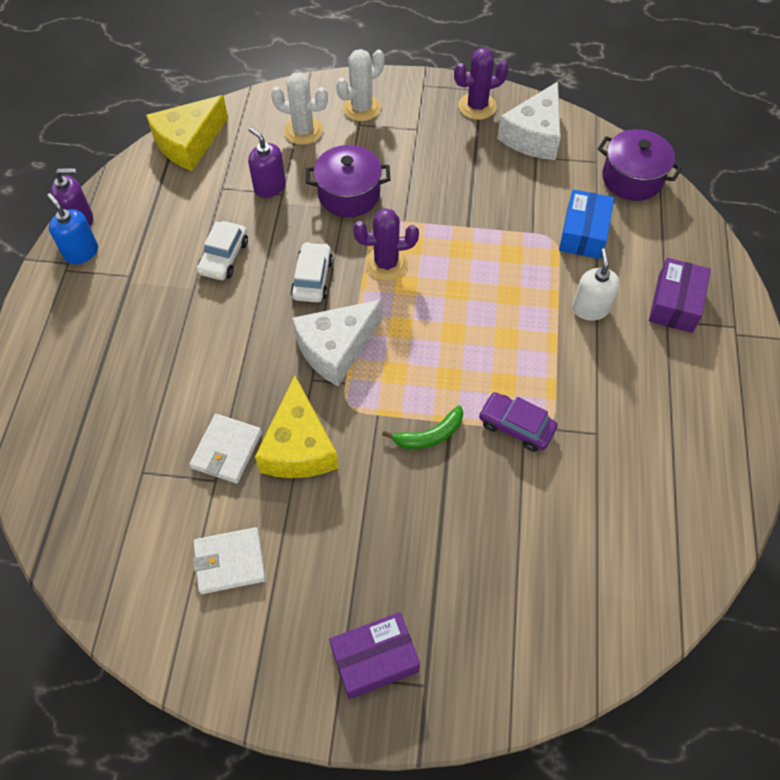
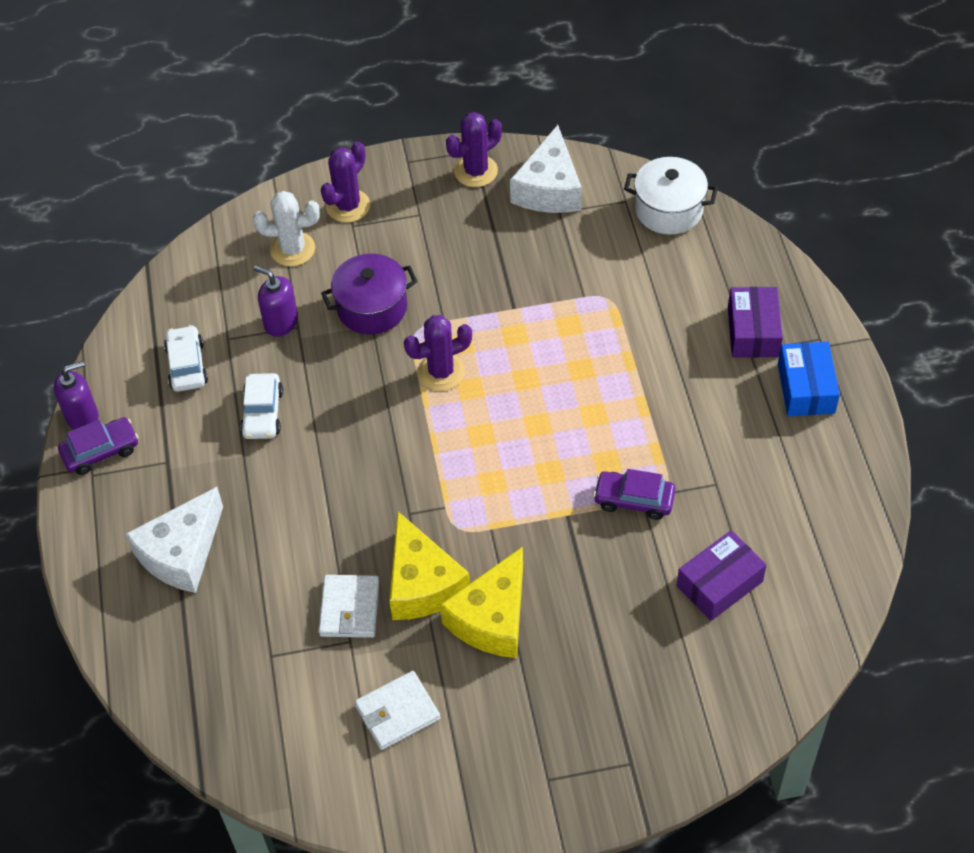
camera: 15 degrees left, 5 degrees down
(81, 252) = (101, 451): blue soap dispenser -> purple car
(189, 143) = (168, 297): yellow cheese -> yellow cheese (492, 618)
(312, 278) = (368, 409): white car -> white car (187, 365)
(336, 348) = (422, 474): white cheese -> white cheese (181, 553)
(361, 108) = (348, 206): white cactus -> purple cactus
(374, 659) = (574, 755): purple box -> purple box (719, 583)
(429, 435) = (551, 533): green banana -> none
(583, 233) = (637, 283): blue box -> blue box (806, 388)
(590, 309) = (669, 361): white soap dispenser -> none
(632, 178) = (669, 210): purple pot -> white pot

